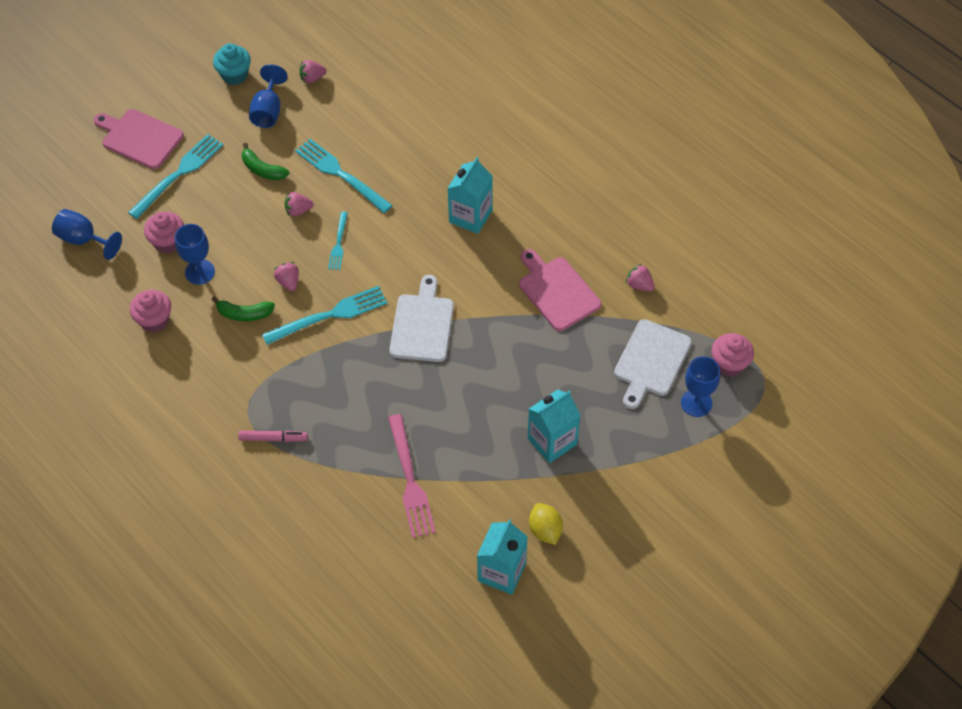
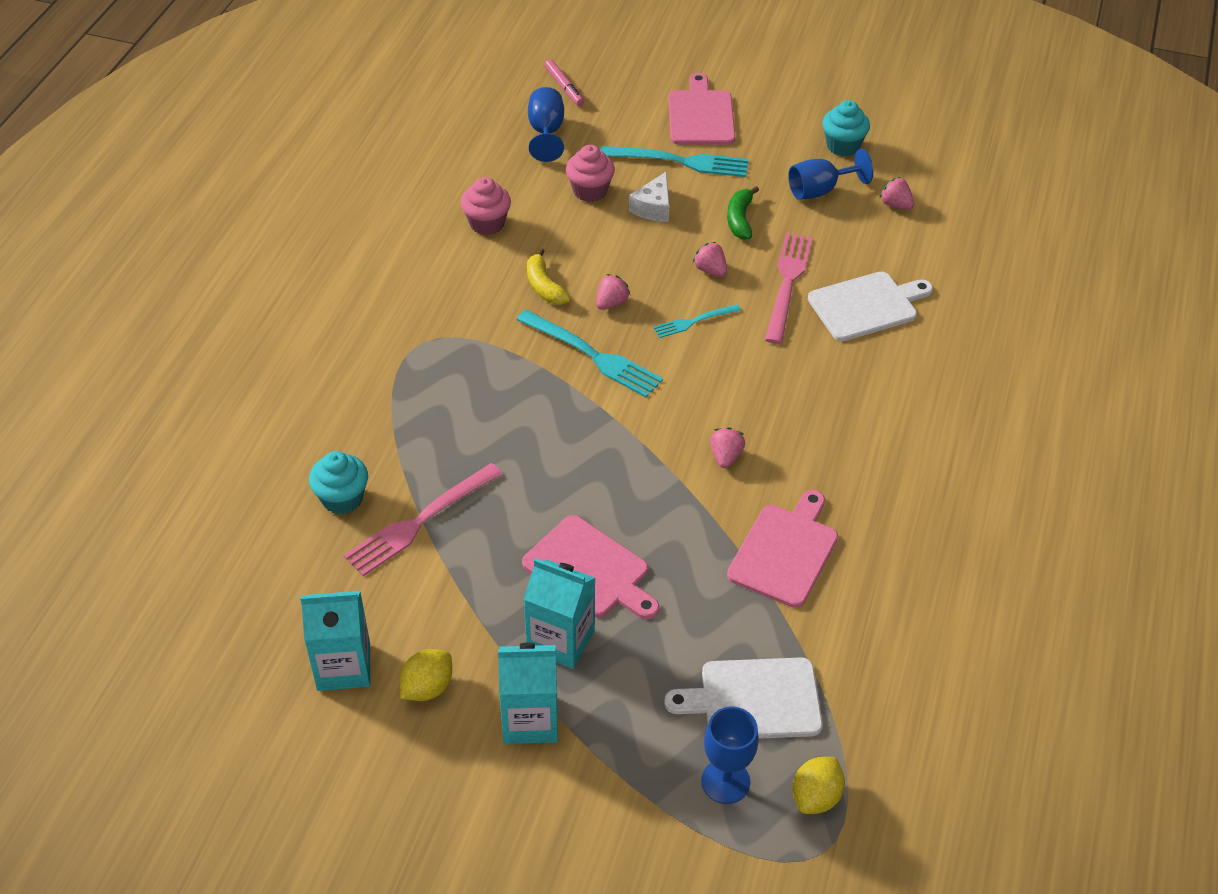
camera: 60 degrees right, 10 degrees down
(200, 272) = (571, 230): blue goblet -> none
(213, 213) = (653, 207): none -> white cheese
(244, 314) = (544, 286): green banana -> yellow banana
(273, 438) = (402, 378): pink marker -> pink marker (564, 87)
(340, 174) = (787, 282): turquoise fork -> pink fork
(361, 519) = (342, 498): none -> turquoise cupcake
(422, 324) = (640, 441): white cutting board -> white cutting board (867, 306)
(470, 216) = (826, 420): turquoise carton -> turquoise carton (530, 720)
(508, 401) = (590, 570): none -> pink cutting board
(639, 285) = (863, 636): pink strawberry -> pink strawberry (725, 456)
(729, 364) = (816, 797): pink cupcake -> yellow lemon

